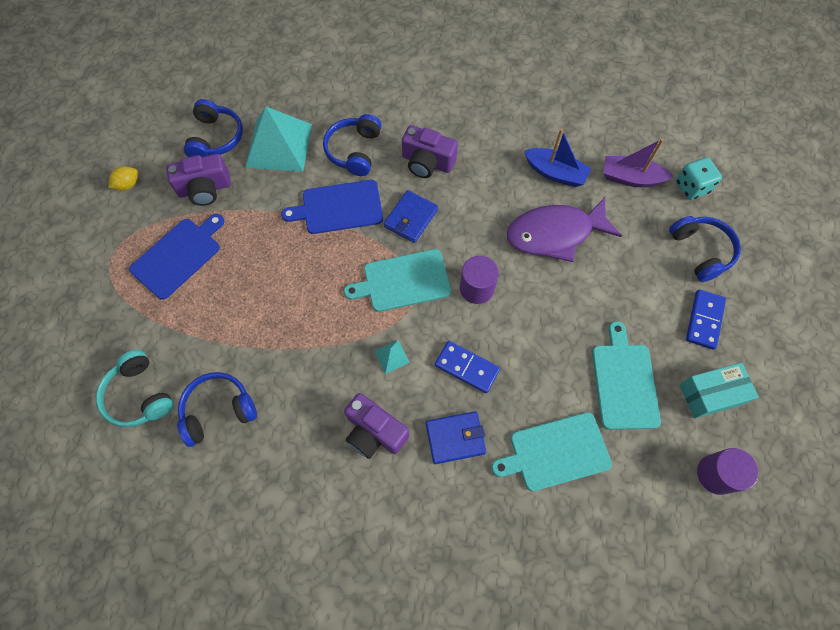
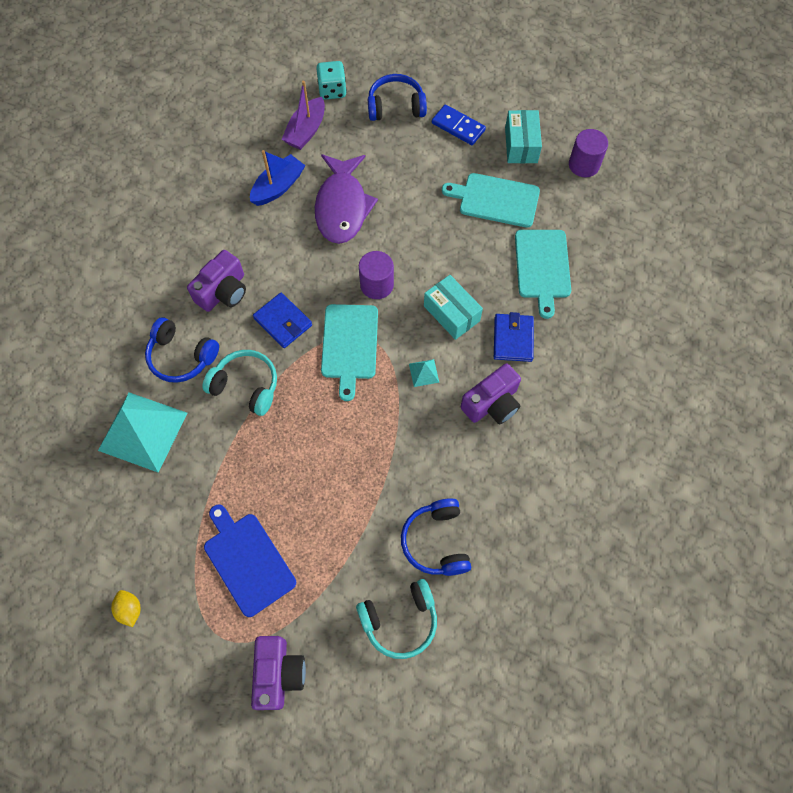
camera: 75 degrees left, 0 degrees up
(205, 189) = (170, 520): purple camera -> purple camera (279, 673)
(216, 138) = (104, 498): blue headphones -> none
(339, 207) = (246, 386): blue cutting board -> turquoise headphones
(466, 368) = (451, 313): blue domino -> turquoise box

